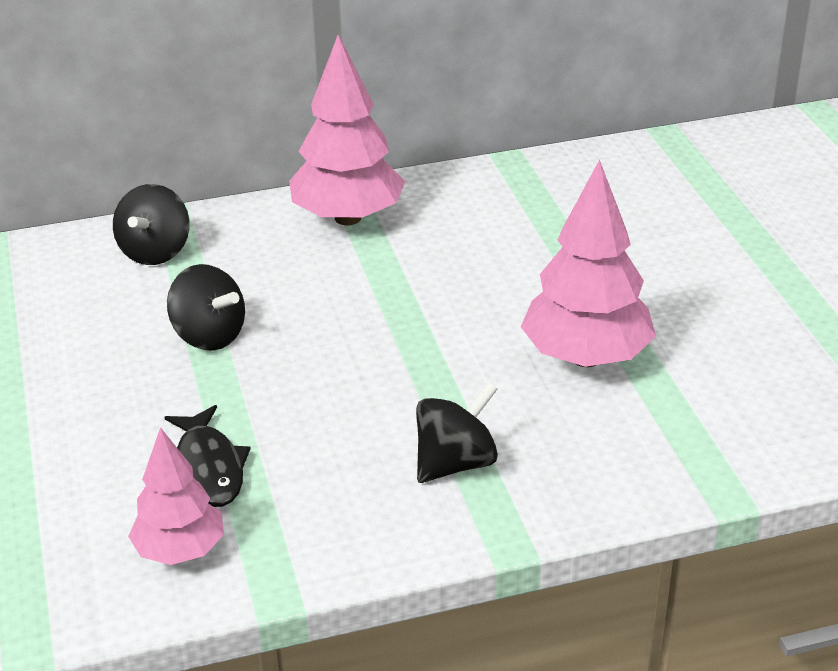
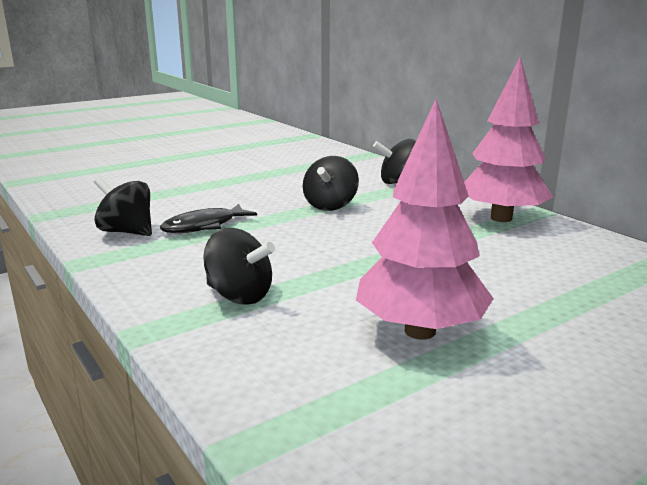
camera: 70 degrees right, 15 degrees down
(180, 550) = (127, 232): pink tree -> black spinning top

